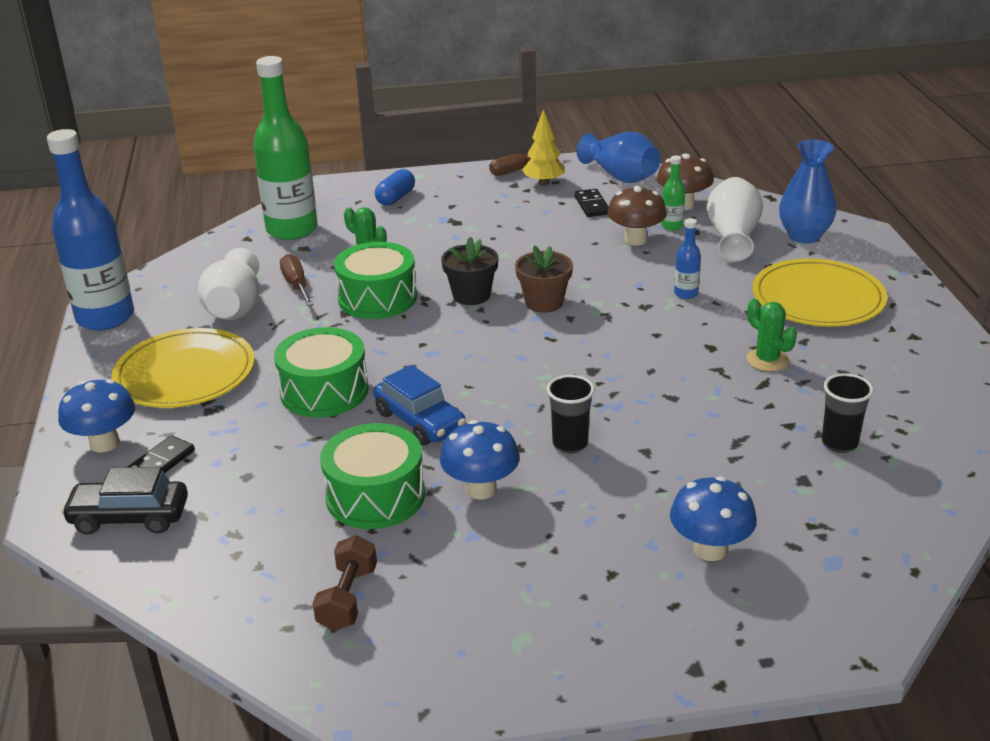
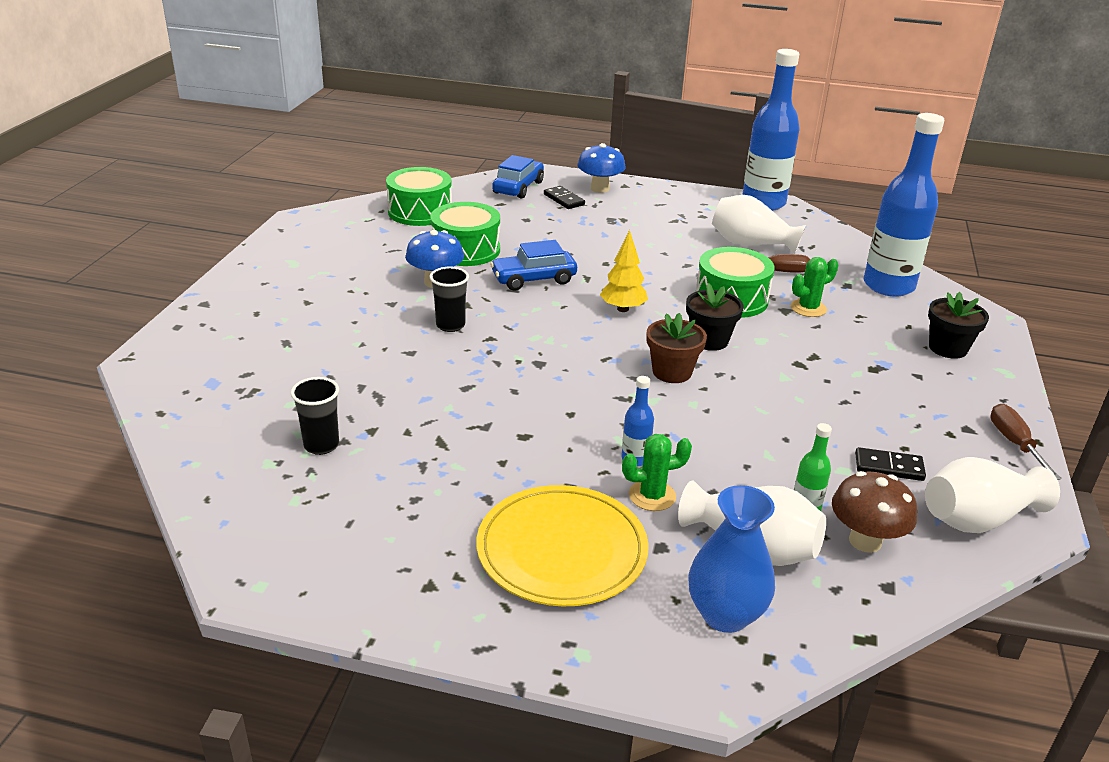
camera: 110 degrees right, 0 degrees up
(129, 517) = (518, 187): black car -> blue car
(185, 373) = (664, 217): yellow plate -> none
(292, 230) = (888, 286): green bottle -> blue bottle
(324, 391) = (602, 255): green drum -> green drum (420, 212)
(347, 598) = (384, 227): brown dumbbell -> none
(396, 198) = (948, 348): blue capsule -> black flower pot
(544, 183) = (968, 451): yellow tree -> yellow tree (623, 309)
(620, 176) = (977, 519): blue vase -> white vase
(635, 240) = (780, 468): brown mushroom -> none
(710, 549) = (284, 341): blue mushroom -> none
(767, 360) = (474, 460): green cactus -> green cactus (652, 496)

